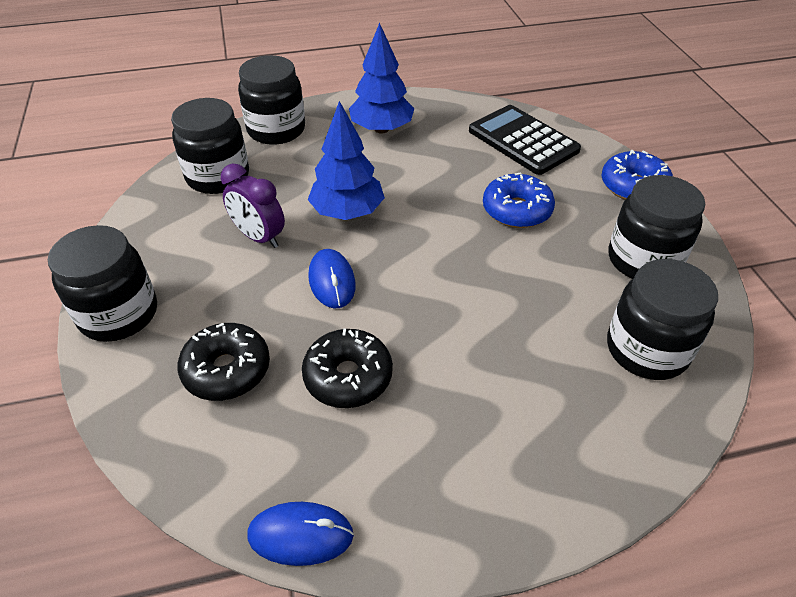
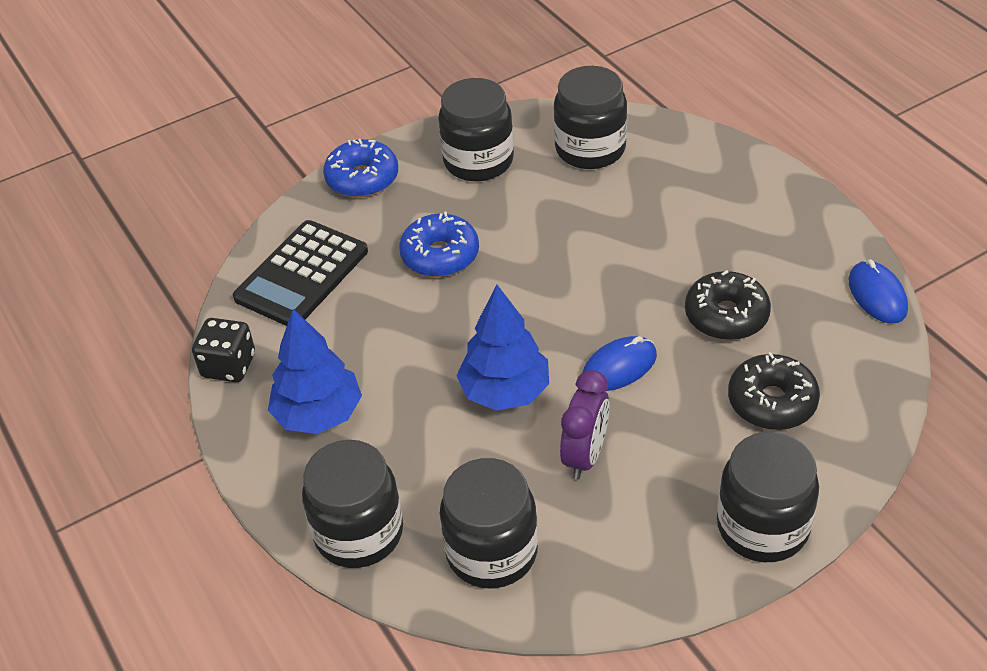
camera: 105 degrees left, 0 degrees up
(447, 102) = (229, 366): none -> black dice

